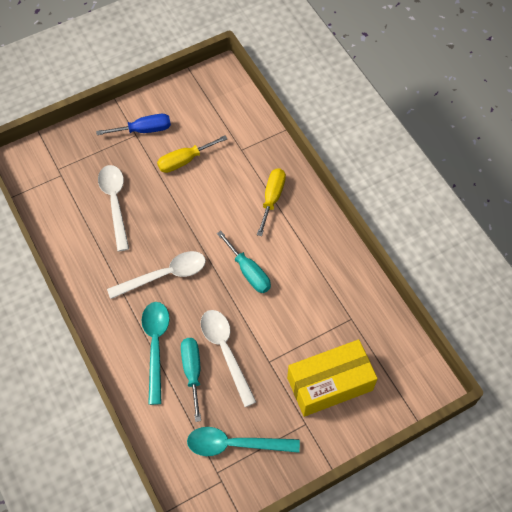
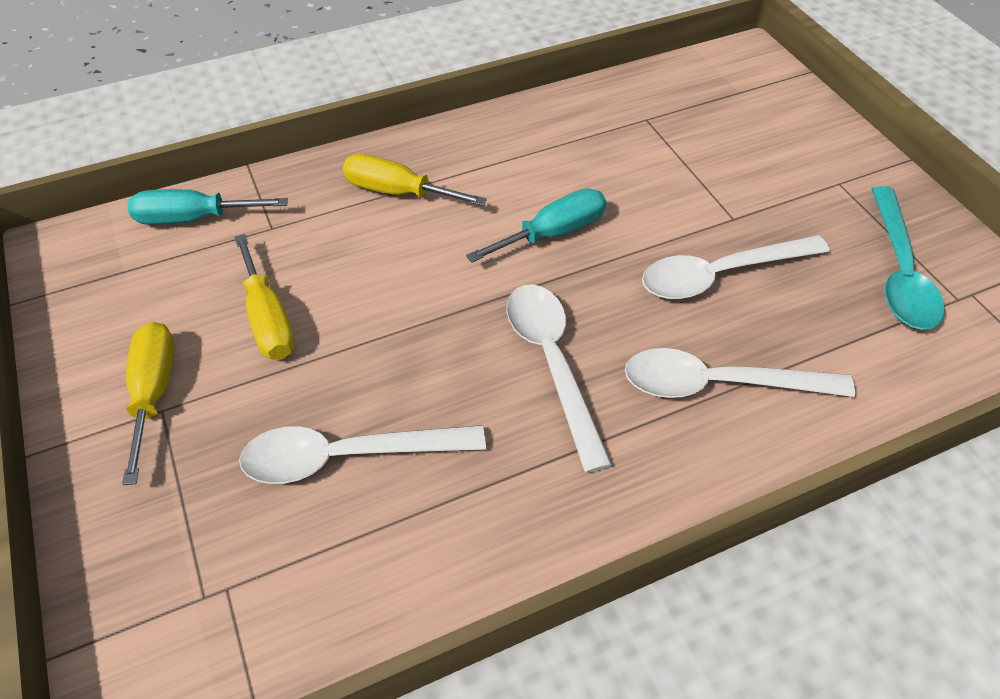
camera: 85 degrees left, 10 degrees down
(144, 130) = (154, 392): blue screwdriver -> yellow screwdriver
(156, 346) = (719, 384): turquoise spoon -> white spoon
(192, 372) = (768, 326): turquoise screwdriver -> turquoise screwdriver (194, 218)
(329, 384) = (764, 151): yellow box -> none

